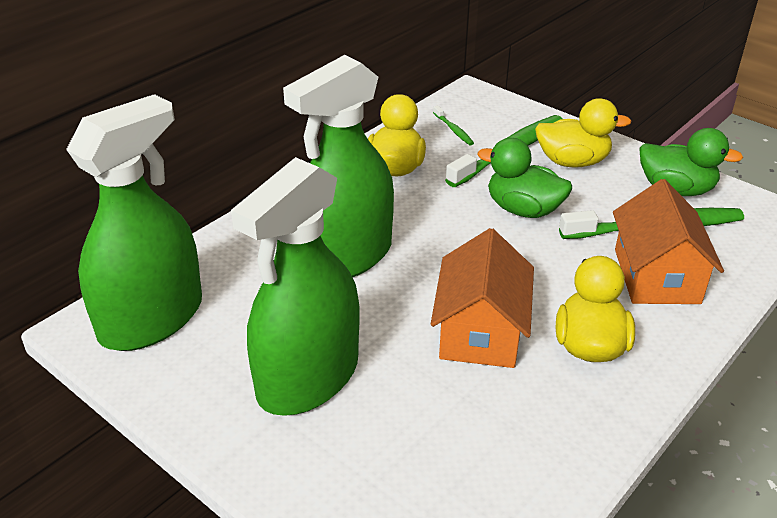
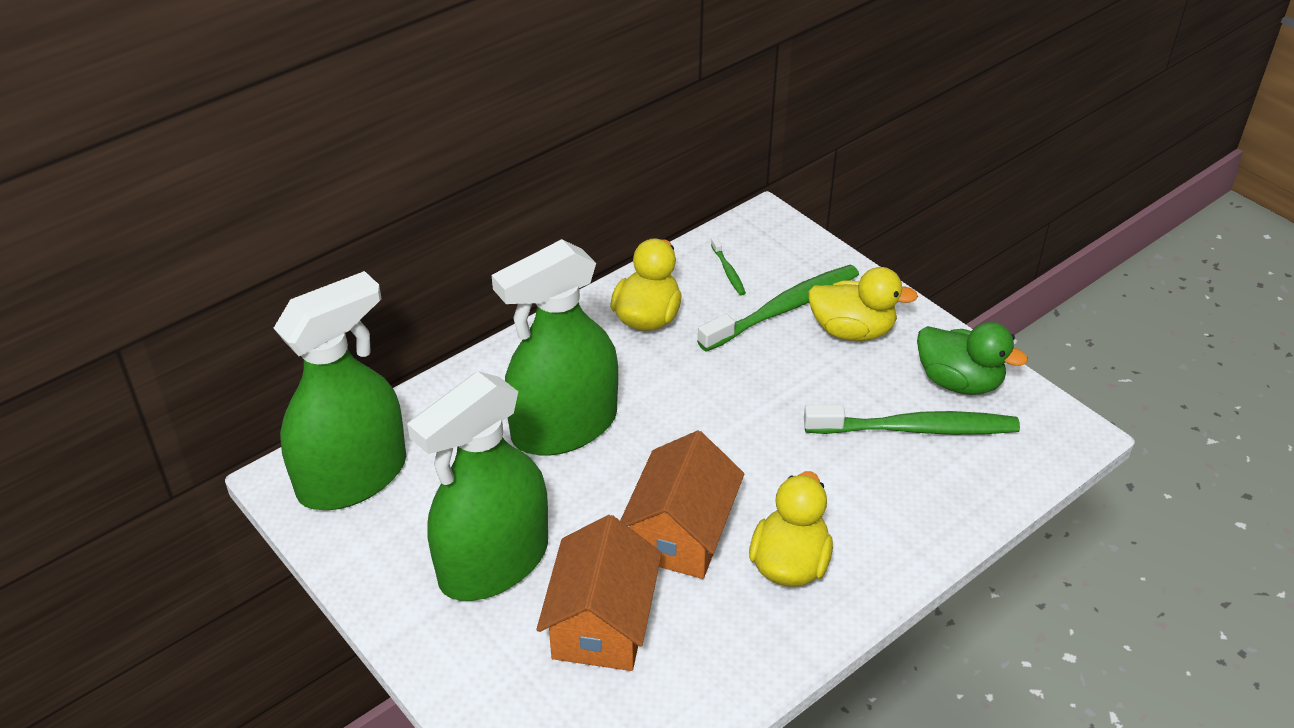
camera: 10 degrees right, 5 degrees up
(523, 210) = (774, 389): green duck -> none
(656, 276) = (893, 490): orange house -> orange house (602, 623)

